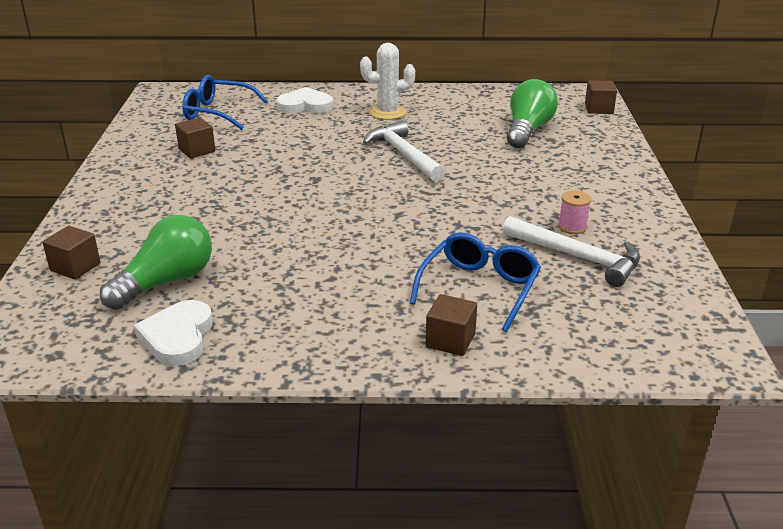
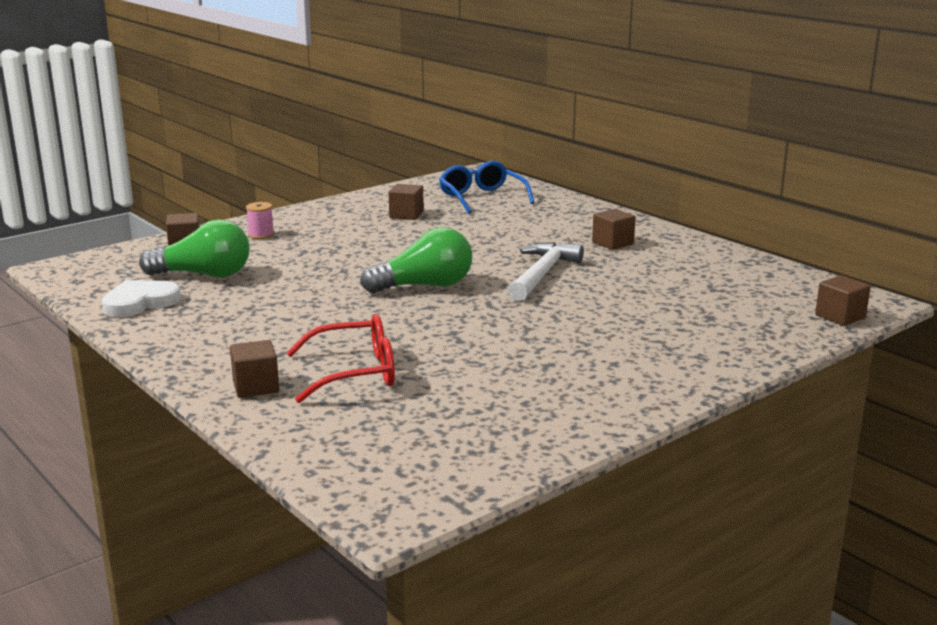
camera: 50 degrees right, 10 degrees down
(305, 105) = (558, 215): white heart -> none
(387, 112) = (612, 243): white cactus -> brown cube
(479, 289) = (354, 373): blue glasses -> red glasses
(528, 130) = (706, 302): green light bulb -> green light bulb (424, 286)
(572, 227) = (536, 378): pink spool -> pink spool (261, 235)
(577, 257) = (479, 396): white hammer -> none

